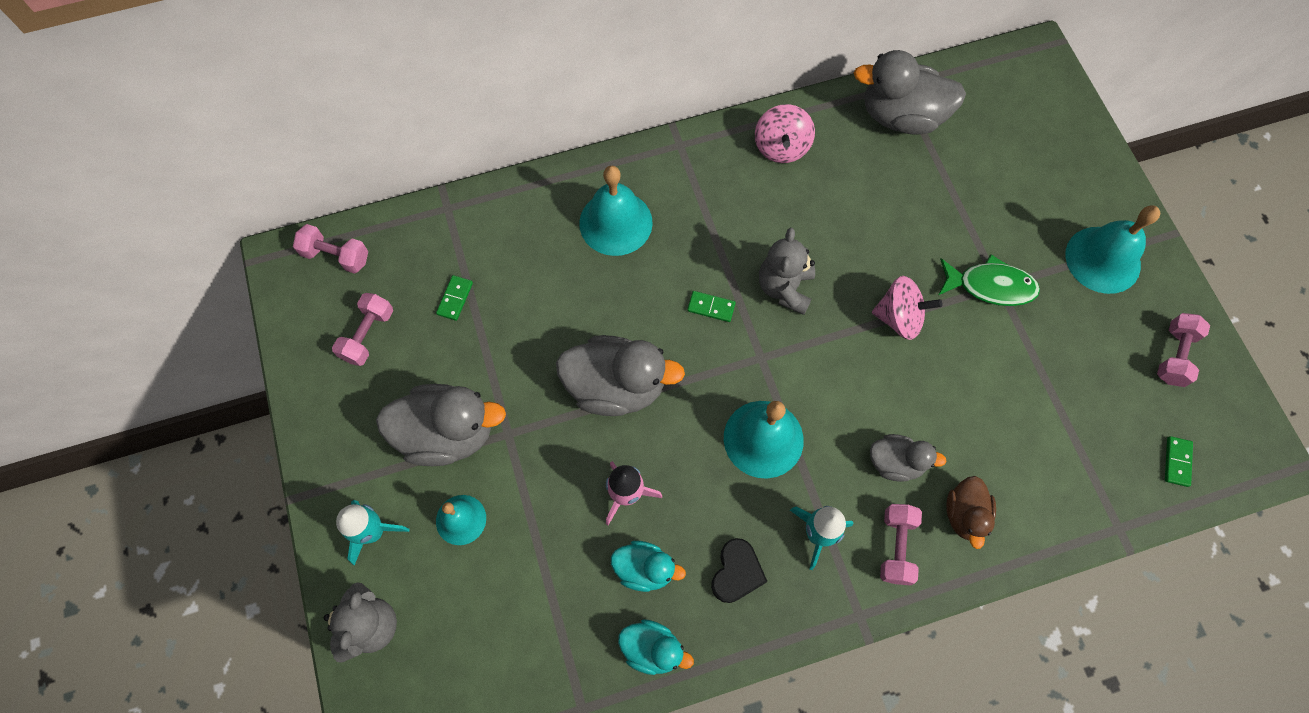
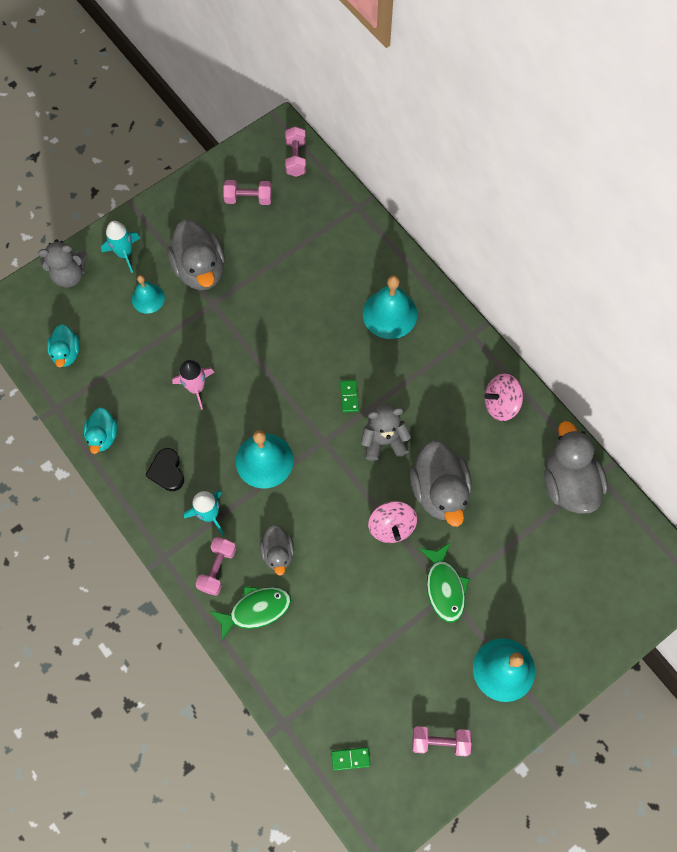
camera: 70 degrees right, 0 degrees up
(455, 299) = (293, 237): green domino -> none
(616, 386) = (268, 356): grey duck -> grey duck (439, 491)
(645, 569) = (151, 415): turquoise duck -> turquoise duck (66, 353)
(736, 572) = (167, 471): black heart -> black heart turned 75 degrees clockwise
(896, 547) = (217, 569): pink dumbbell -> pink dumbbell turned 60 degrees counterclockwise
(964, 514) = (256, 610): brown duck -> green fish

